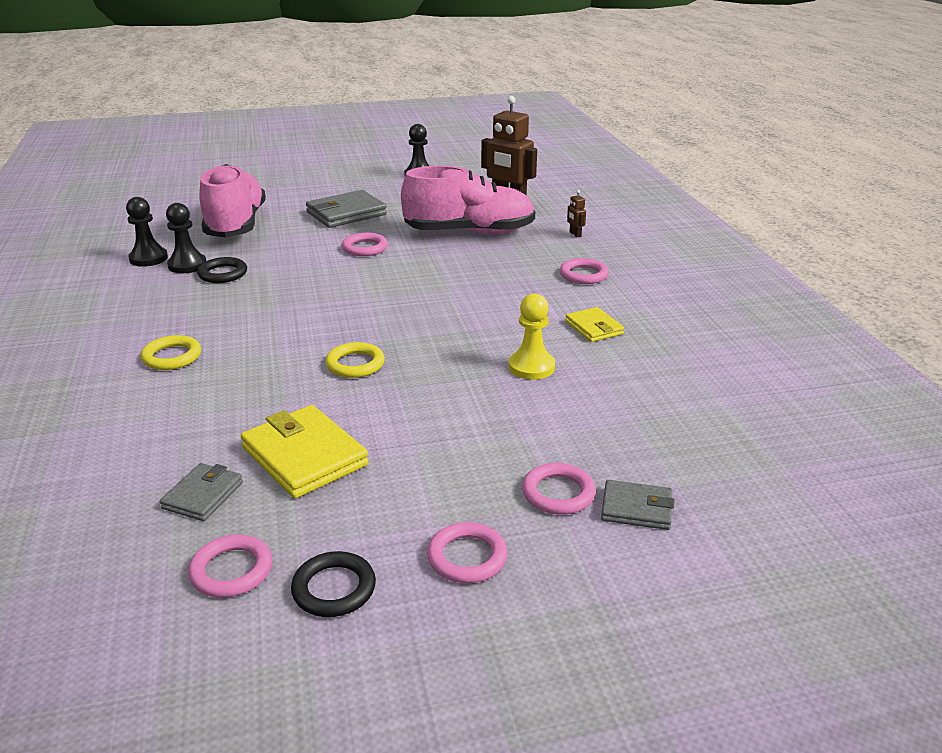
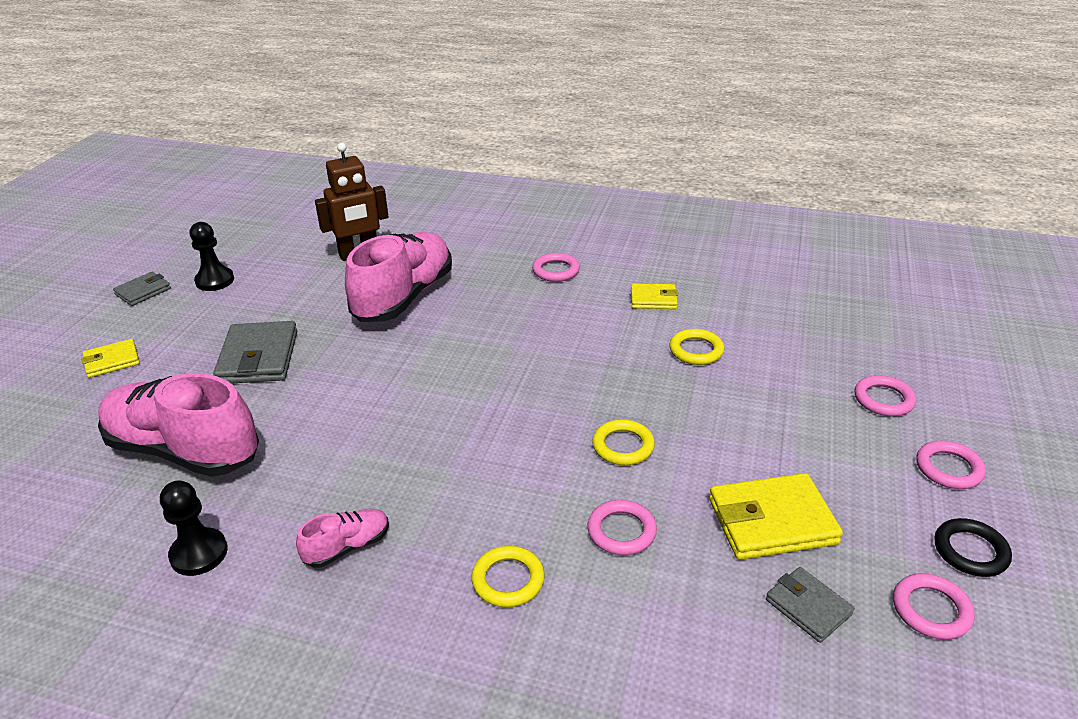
camera: 60 degrees left, 5 degrees up
(176, 296) = (347, 547): none -> pink shoe
(187, 265) = (262, 519): black pawn -> none
(223, 274) = (322, 493): black ring -> none
(305, 181) = (112, 361): none -> yellow wallet
(365, 248) = (368, 370): pink ring -> pink ring (621, 531)
(531, 367) = (696, 350): yellow pawn -> yellow ring
(575, 234) = (472, 246): brown robot -> none
(636, 509) = (915, 372): grey wallet -> grey wallet (143, 291)

